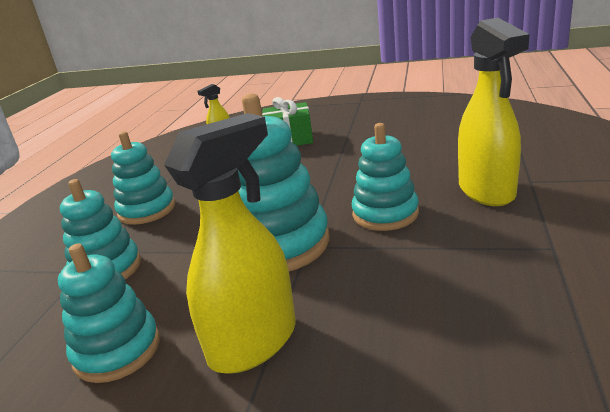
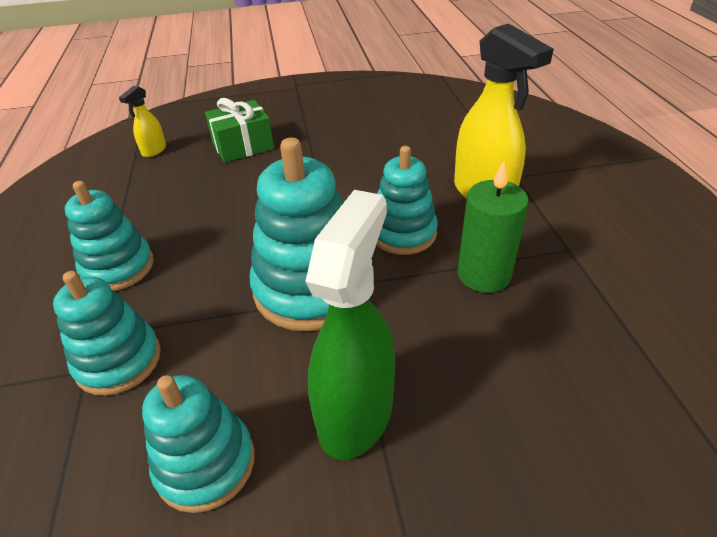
camera: 25 degrees left, 15 degrees up
(254, 342) = (356, 412): yellow spray bottle -> green spray bottle
(444, 256) = (484, 274): none -> green candle

